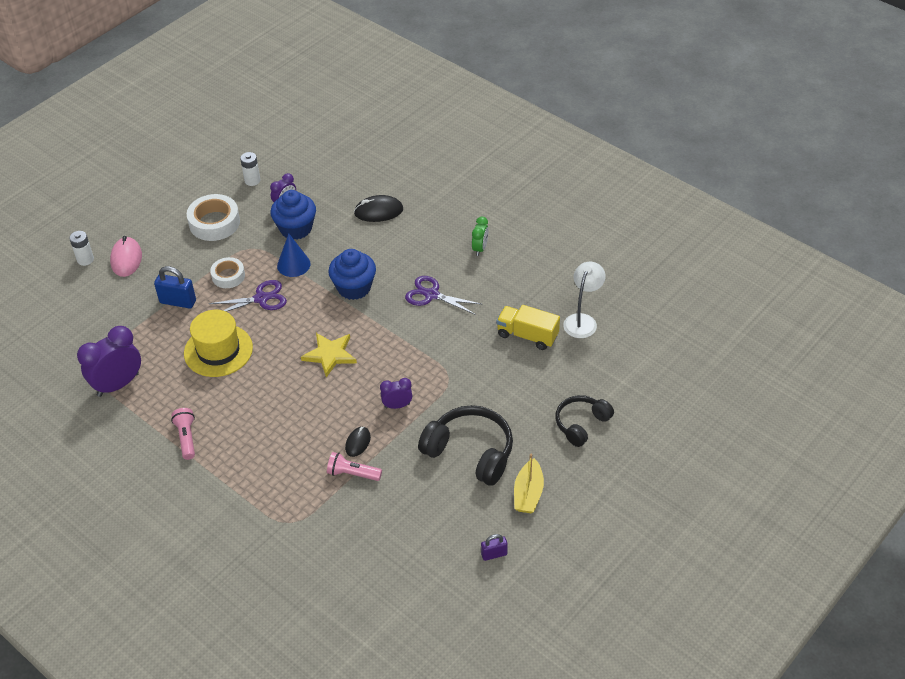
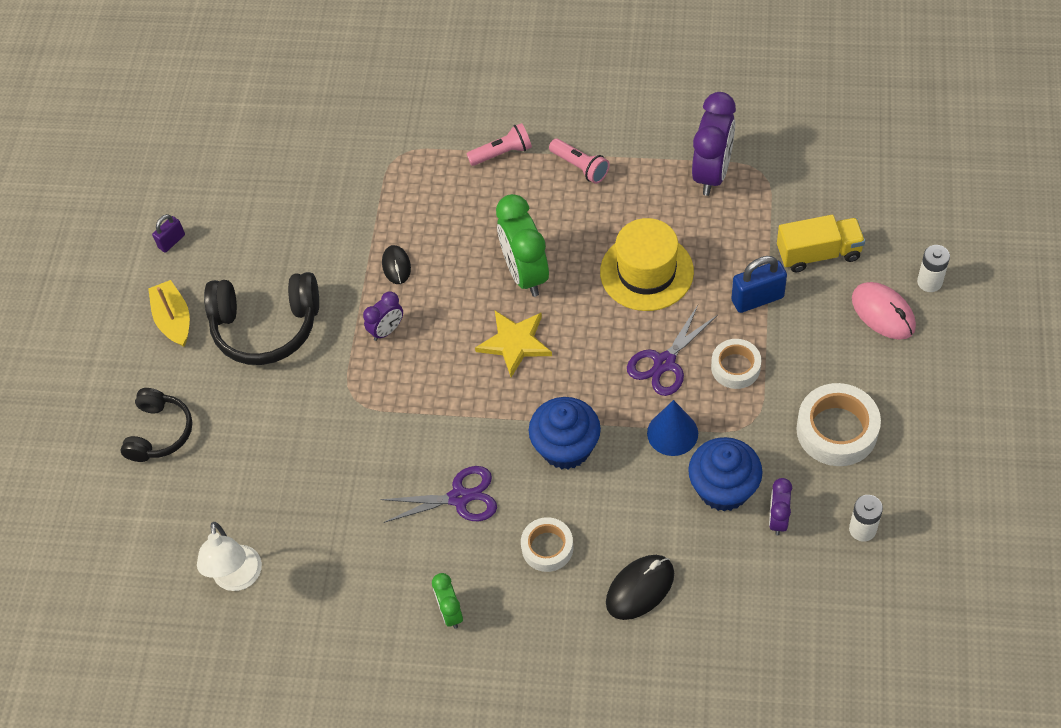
camera: 150 degrees right, 10 degrees up
(286, 390) = (525, 273): none -> green clock
(352, 473) = (375, 233): pink flashlight -> pink flashlight (502, 153)
(407, 250) = (547, 547): none -> white tape
(527, 335) = (296, 513): yellow truck -> yellow truck (818, 253)

